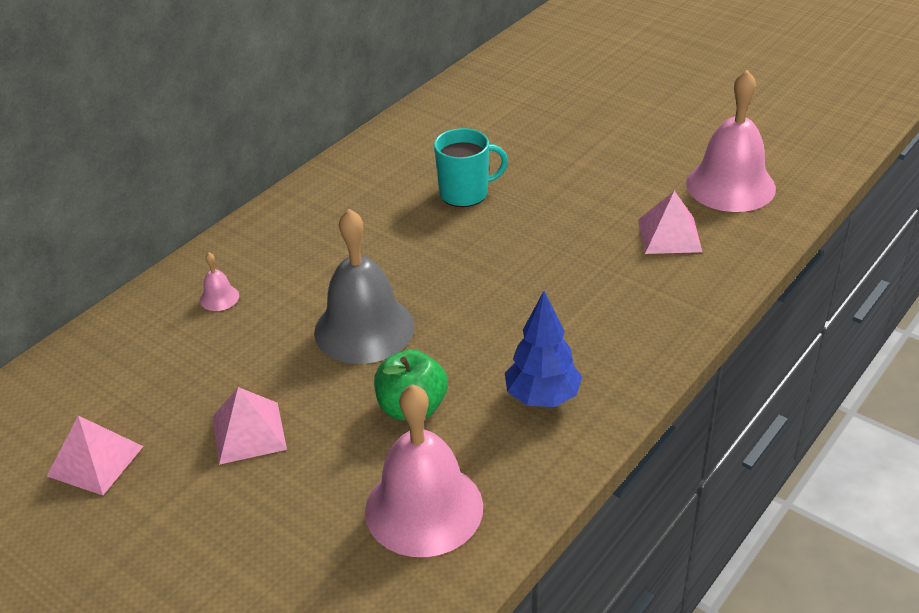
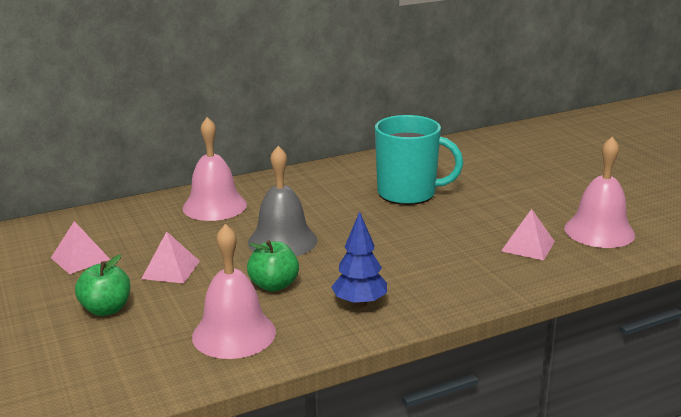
camera: 25 degrees right, 15 degrees down
(213, 536) = (106, 309): none -> green apple
(219, 297) = (214, 206): pink bell -> pink bell, size x2.45
(465, 193) = (408, 193): turquoise mug -> turquoise mug, size x1.67

